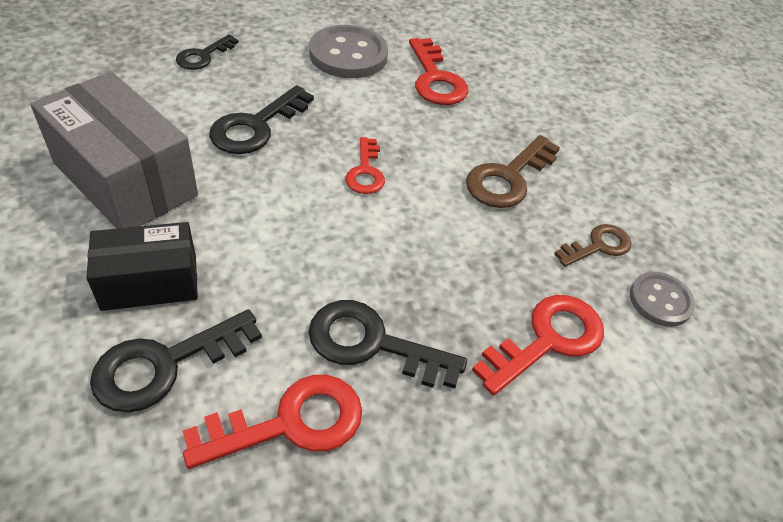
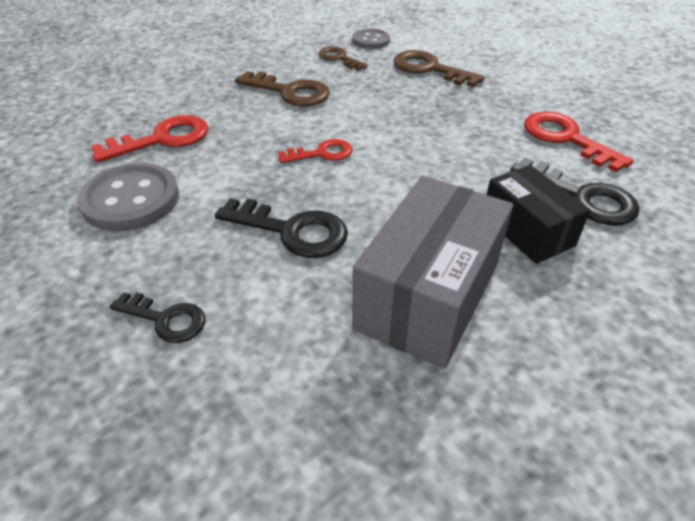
camera: 100 degrees left, 5 degrees down
(372, 343) = (485, 122): black key -> none
(548, 340) = (429, 69): red key -> brown key

